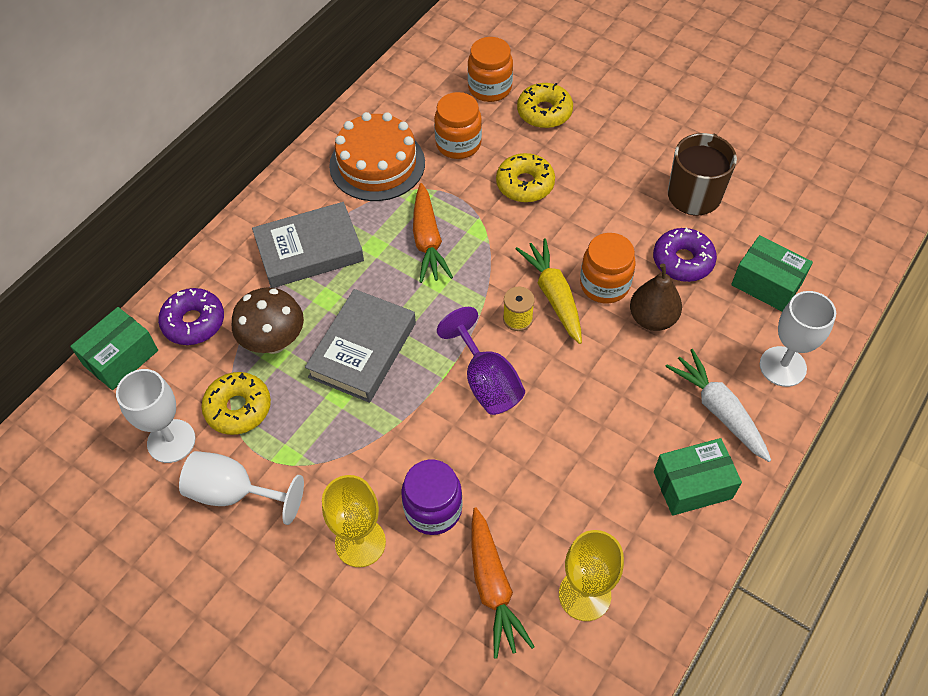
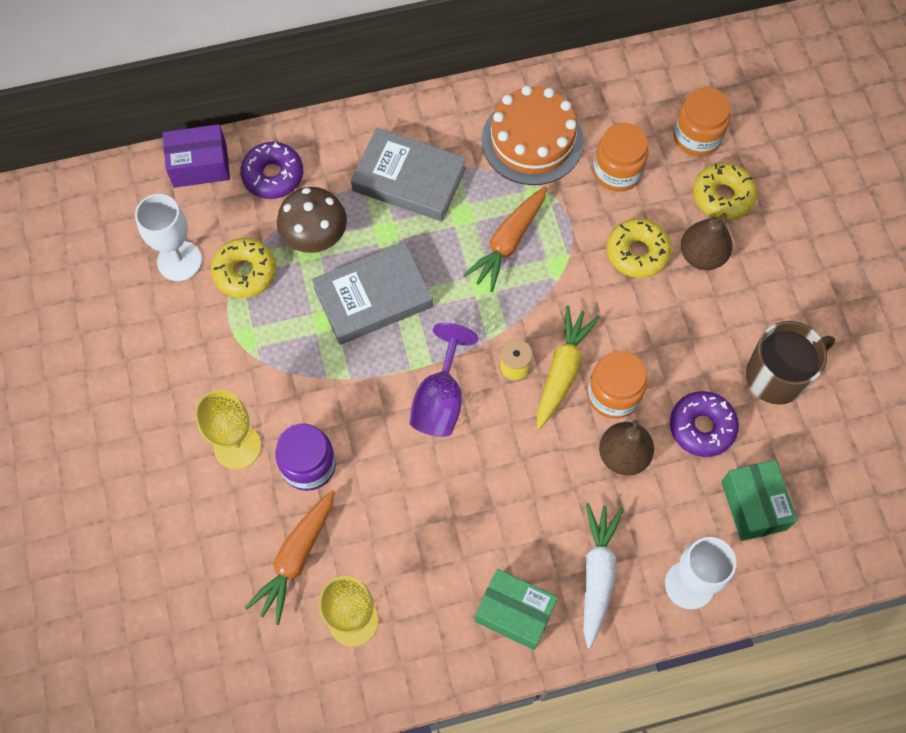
camera: 40 degrees right, 10 degrees up
(121, 358) = (200, 165): green box -> purple box
(234, 493) = (187, 336): white goblet -> none
(569, 156) = (702, 255): none -> brown pear

